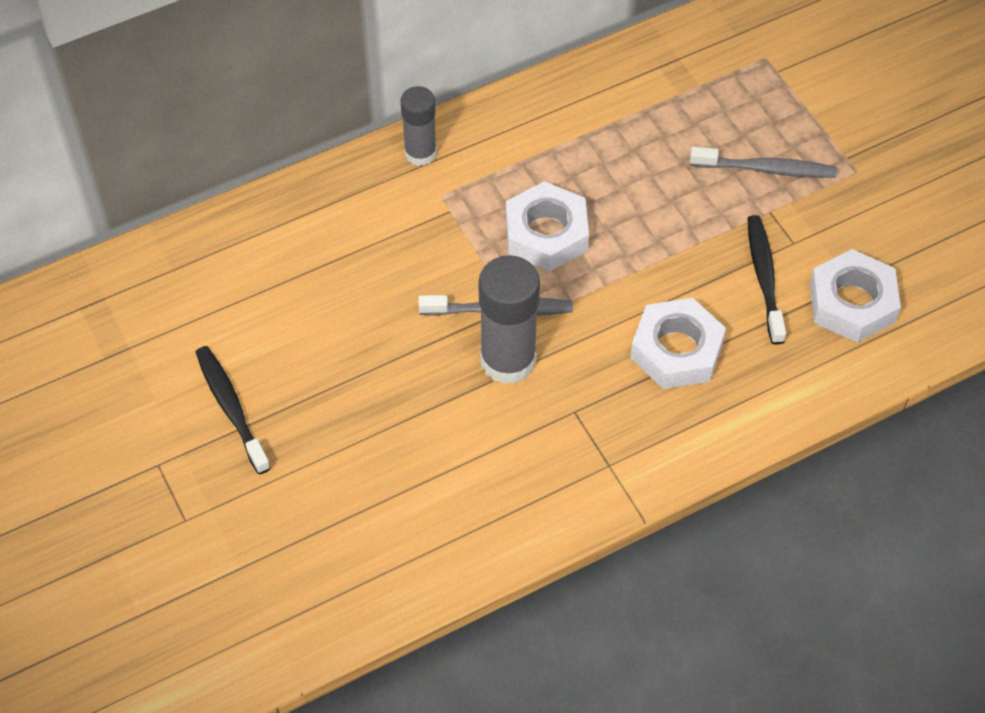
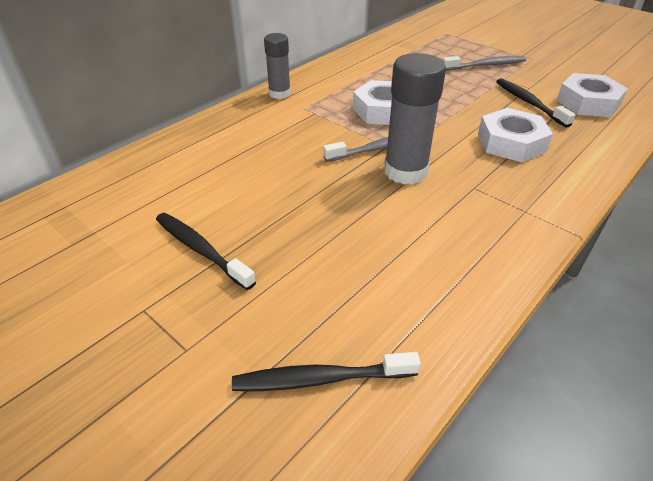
camera: 20 degrees left, 15 degrees down
(290, 587) = (322, 379): none -> black toothbrush

